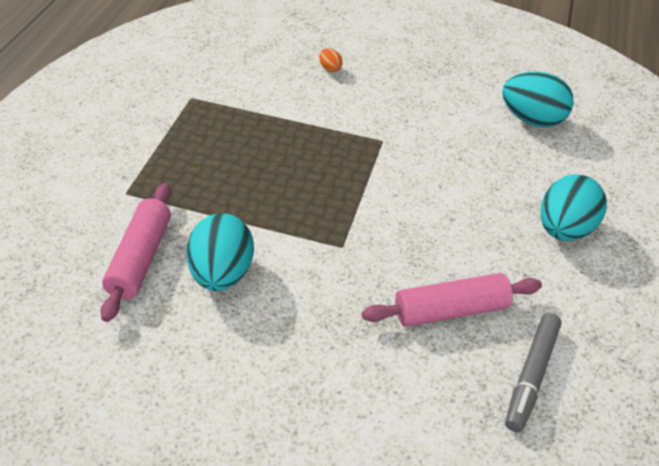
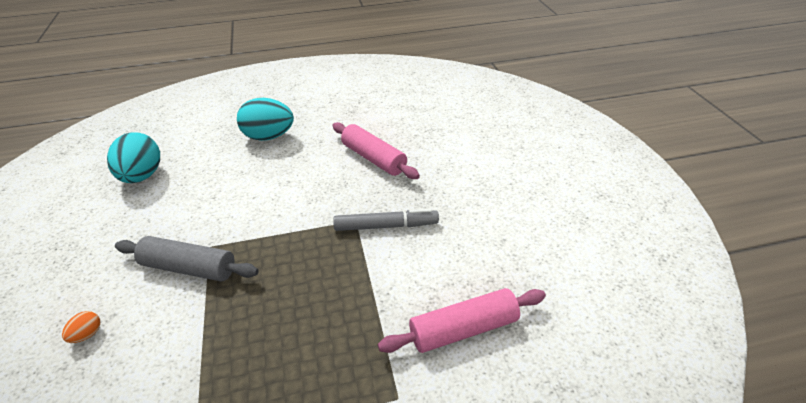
camera: 115 degrees left, 5 degrees down
(221, 274) = (434, 270): turquoise egg -> none
(362, 124) = (189, 268): none -> grey rolling pin
(531, 376) = (395, 123): grey marker -> grey marker (386, 226)

